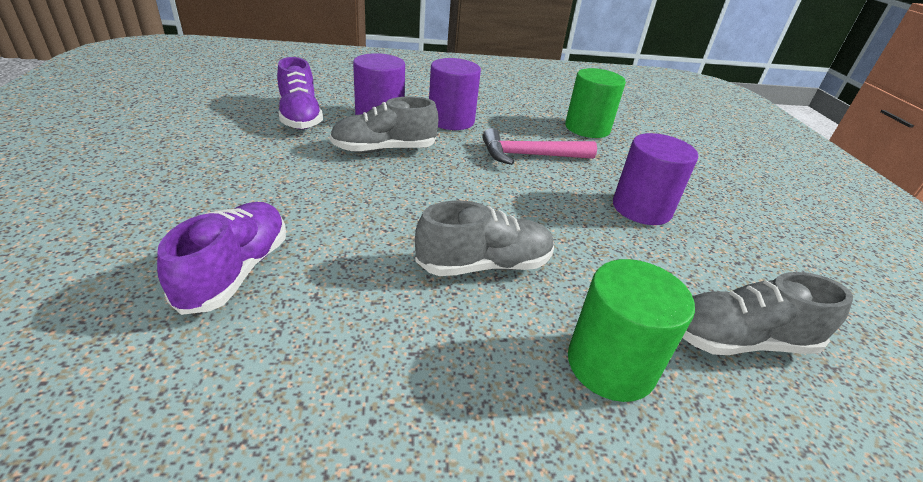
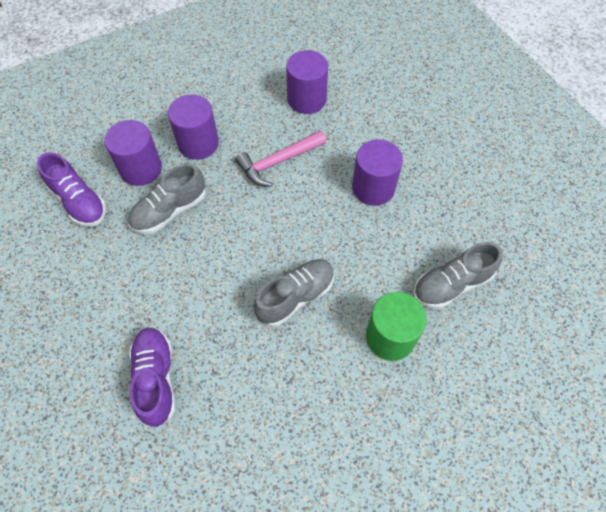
camera: 20 degrees left, 25 degrees up
(587, 128) = (306, 99): green cylinder -> purple cylinder

